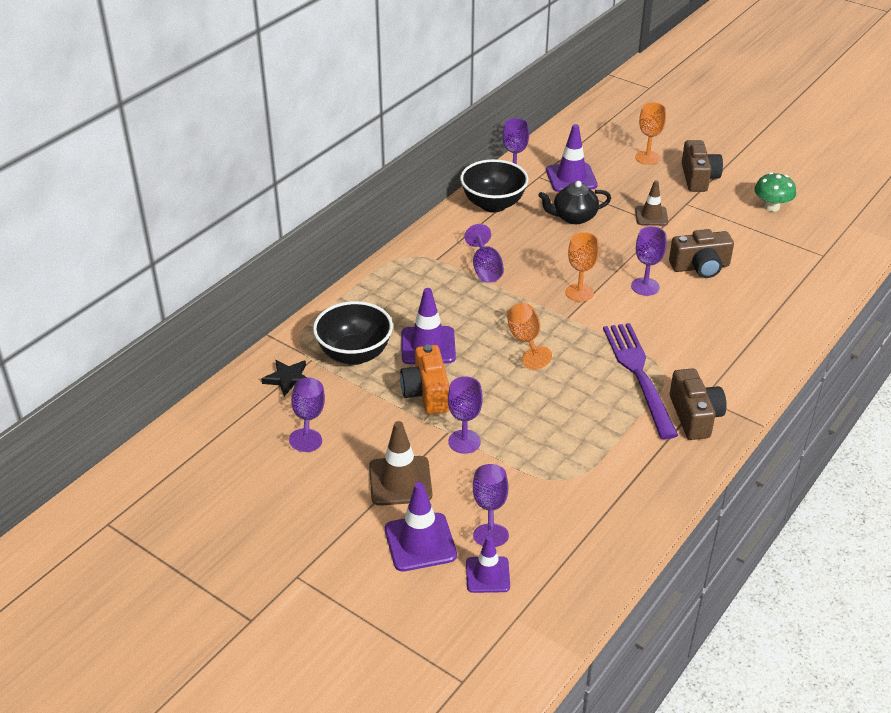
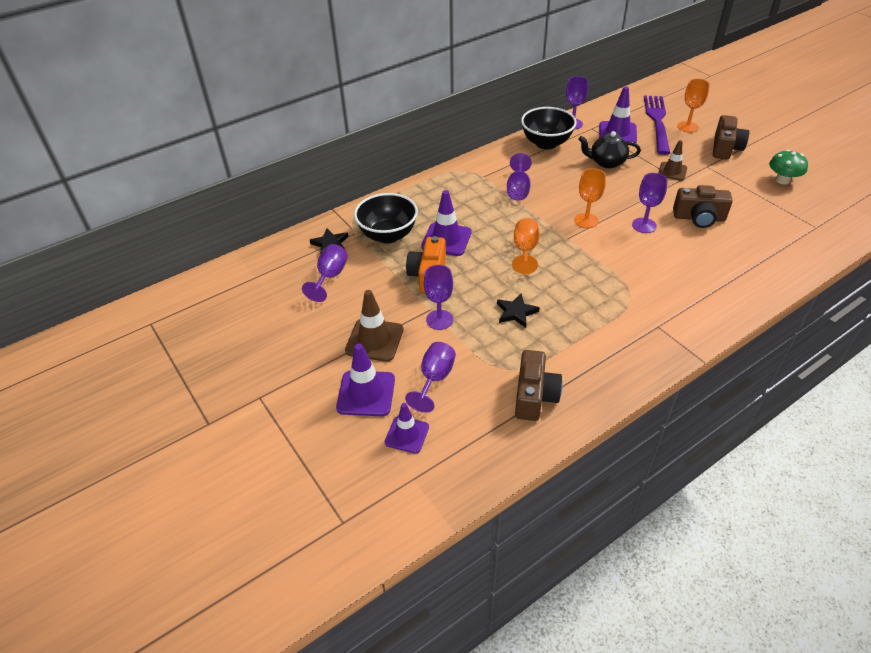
camera: 20 degrees right, 5 degrees up
(546, 415) = (516, 312): none -> black star
(638, 373) = (608, 294): purple fork -> purple fork (657, 121)
(695, 416) = (644, 340): brown camera -> brown camera (534, 396)

